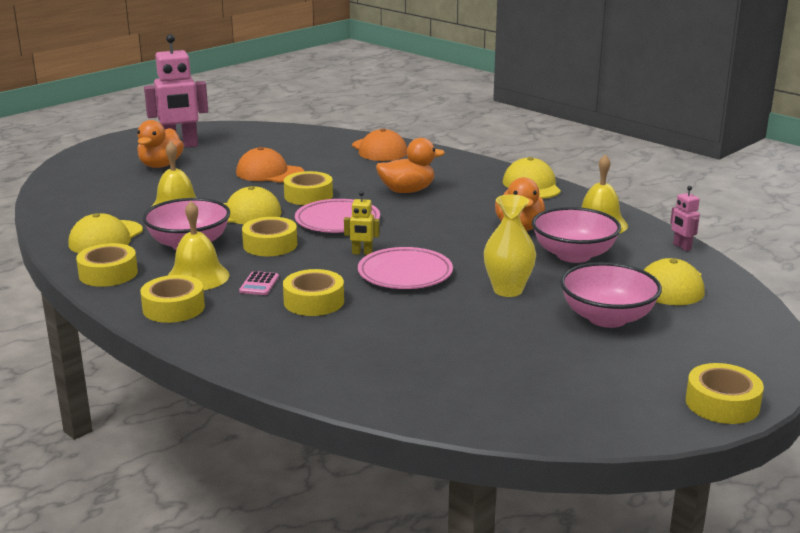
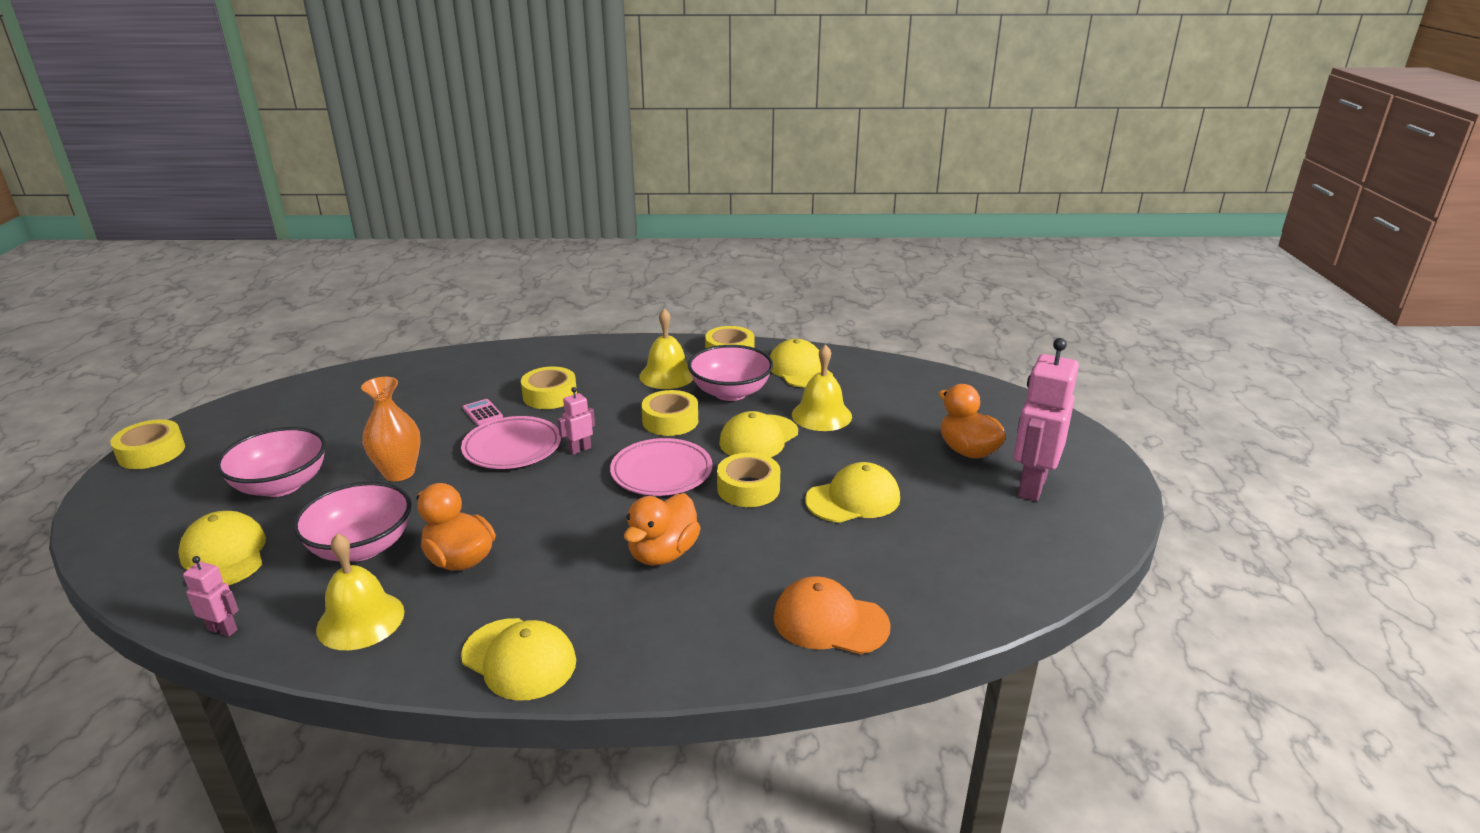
camera: 135 degrees right, 5 degrees up
(173, 308) = (636, 353): yellow tape -> none
(259, 284) = (613, 389): pink calculator -> pink calculator (482, 413)
(269, 173) = (853, 499): orange cap -> yellow cap
(362, 253) = (580, 449): yellow robot -> pink robot
(508, 290) = (399, 473): yellow vase -> orange vase

